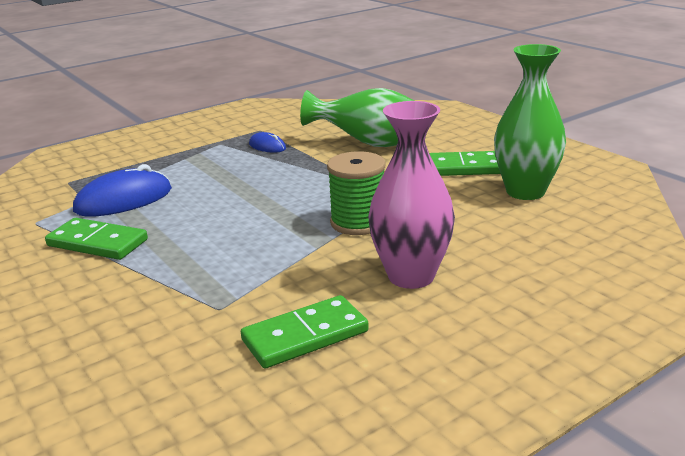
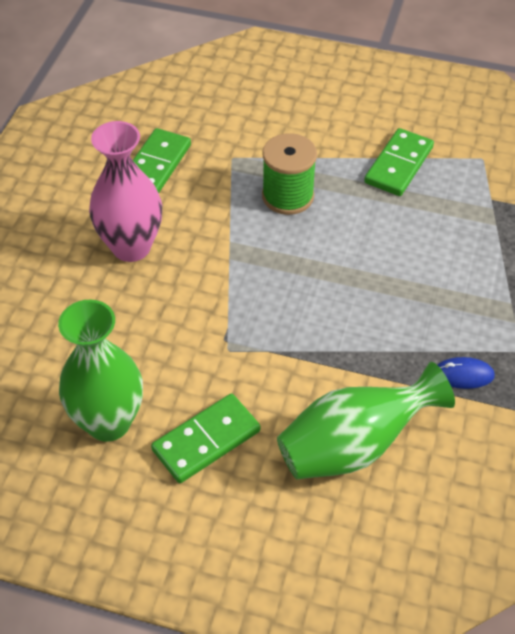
camera: 140 degrees right, 25 degrees up
(97, 243) = (399, 165): green domino -> green domino turned 45 degrees counterclockwise
(123, 200) = (461, 216): blue mouse -> none
(358, 222) = (227, 289): green spool -> green spool (288, 196)

